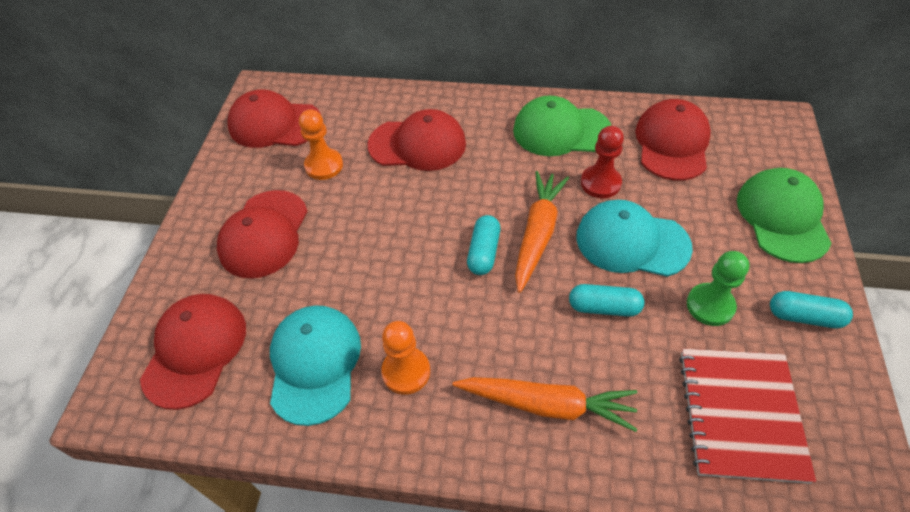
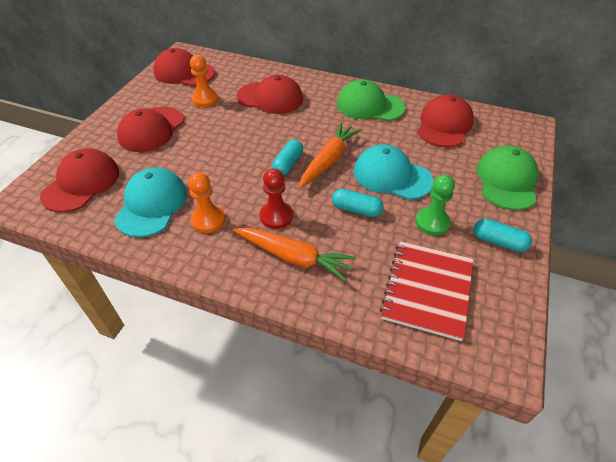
camera: 10 degrees right, 5 degrees down
(600, 183) = (384, 139): red pawn -> red pawn (276, 216)

